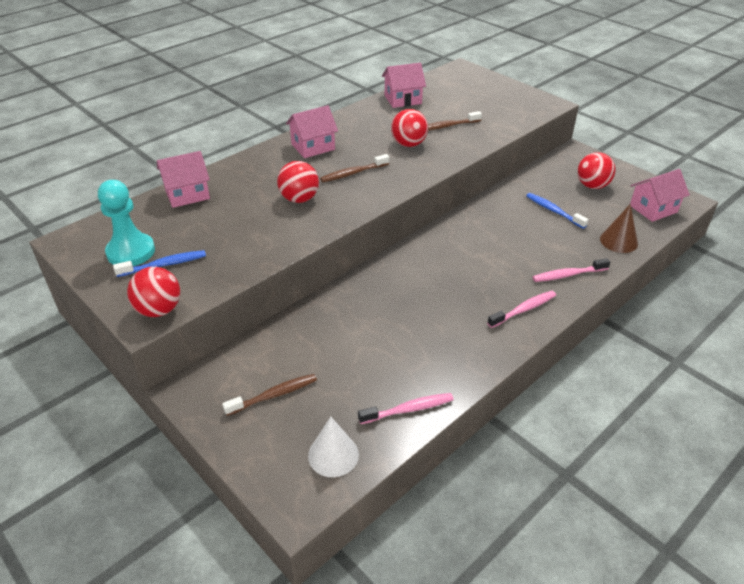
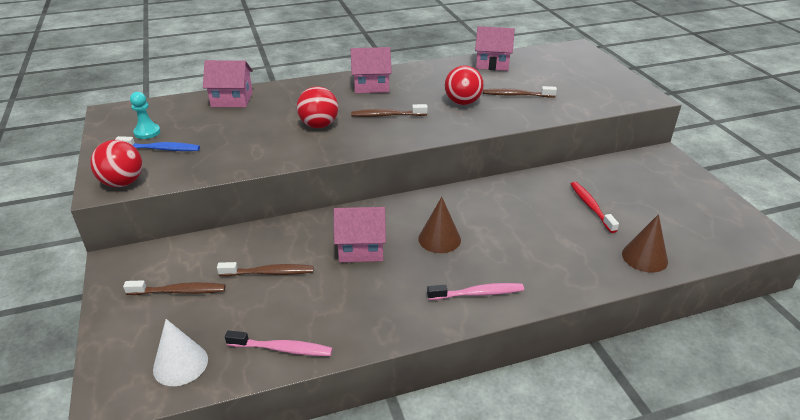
camera: 25 degrees right, 5 degrees down
(131, 252) = (147, 132): turquoise pawn -> turquoise pawn, size x0.58
(341, 350) = (269, 273): none -> brown toothbrush
(459, 274) = (439, 239): none -> brown cone
(553, 211) = (591, 206): blue toothbrush -> red toothbrush
(568, 275) = (556, 274): pink toothbrush -> none
(592, 186) = (657, 193): red ball -> none
(653, 209) = (715, 235): pink house -> pink house (361, 249)

